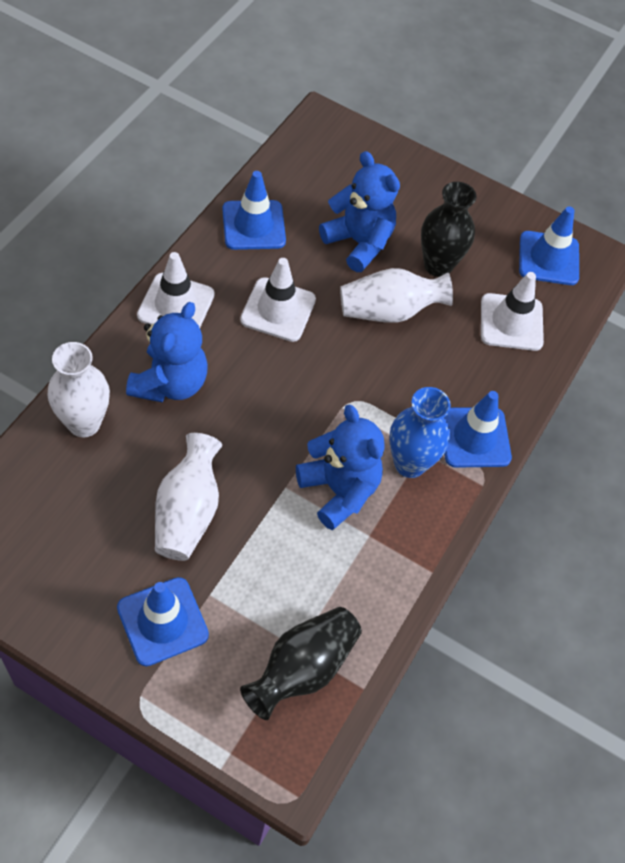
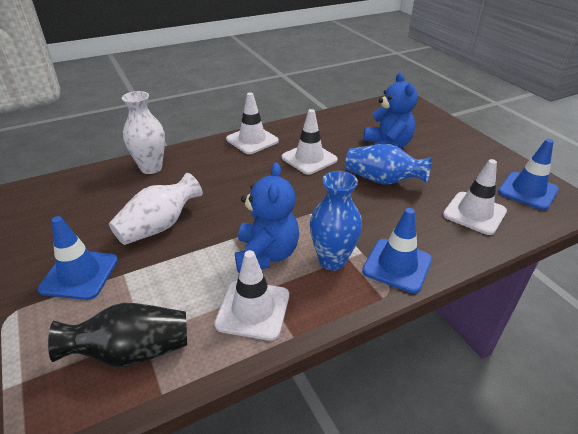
camera: 40 degrees right, 20 degrees down
(170, 383) = (214, 168): blue teddy bear -> none
(253, 225) = (327, 124): blue traffic cone -> none
(376, 564) = (253, 310): none -> white traffic cone
(389, 311) = (382, 180): white vase -> blue vase
(438, 265) = (435, 170): black vase -> none

